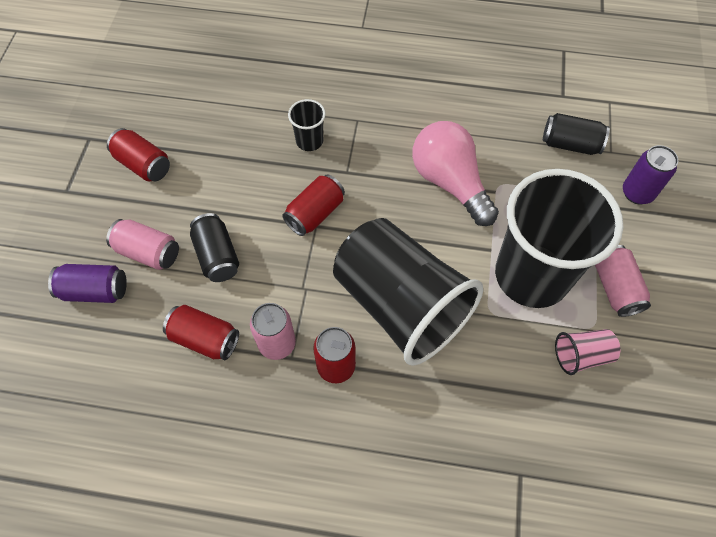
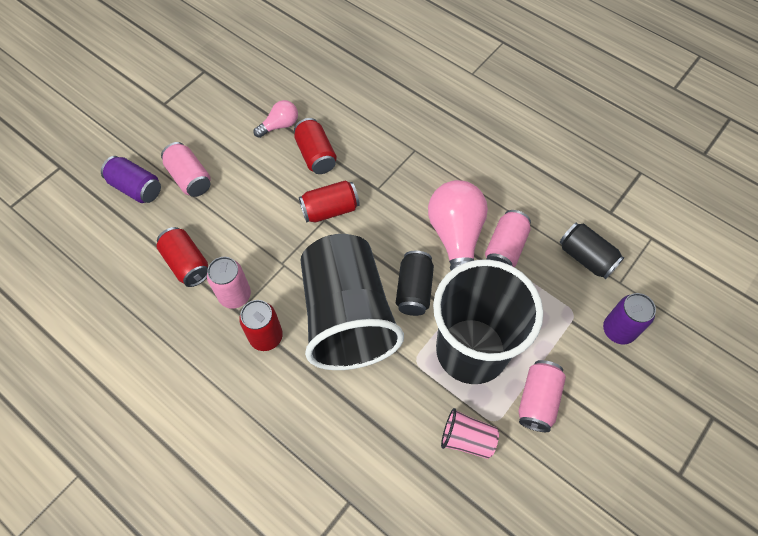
camera: 30 degrees right, 0 degrees up
(143, 165) = (229, 109): red can -> red can (316, 155)
(208, 156) = (280, 125): none -> pink light bulb
(217, 256) = (236, 206): black can -> black can (414, 290)
(309, 141) = (364, 149): black cup -> none
(498, 170) = (505, 248): none -> pink can

